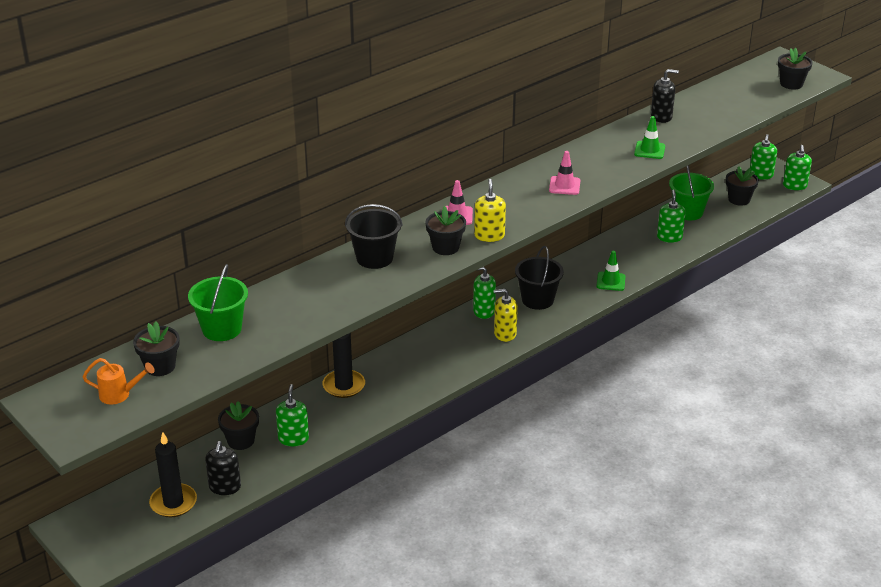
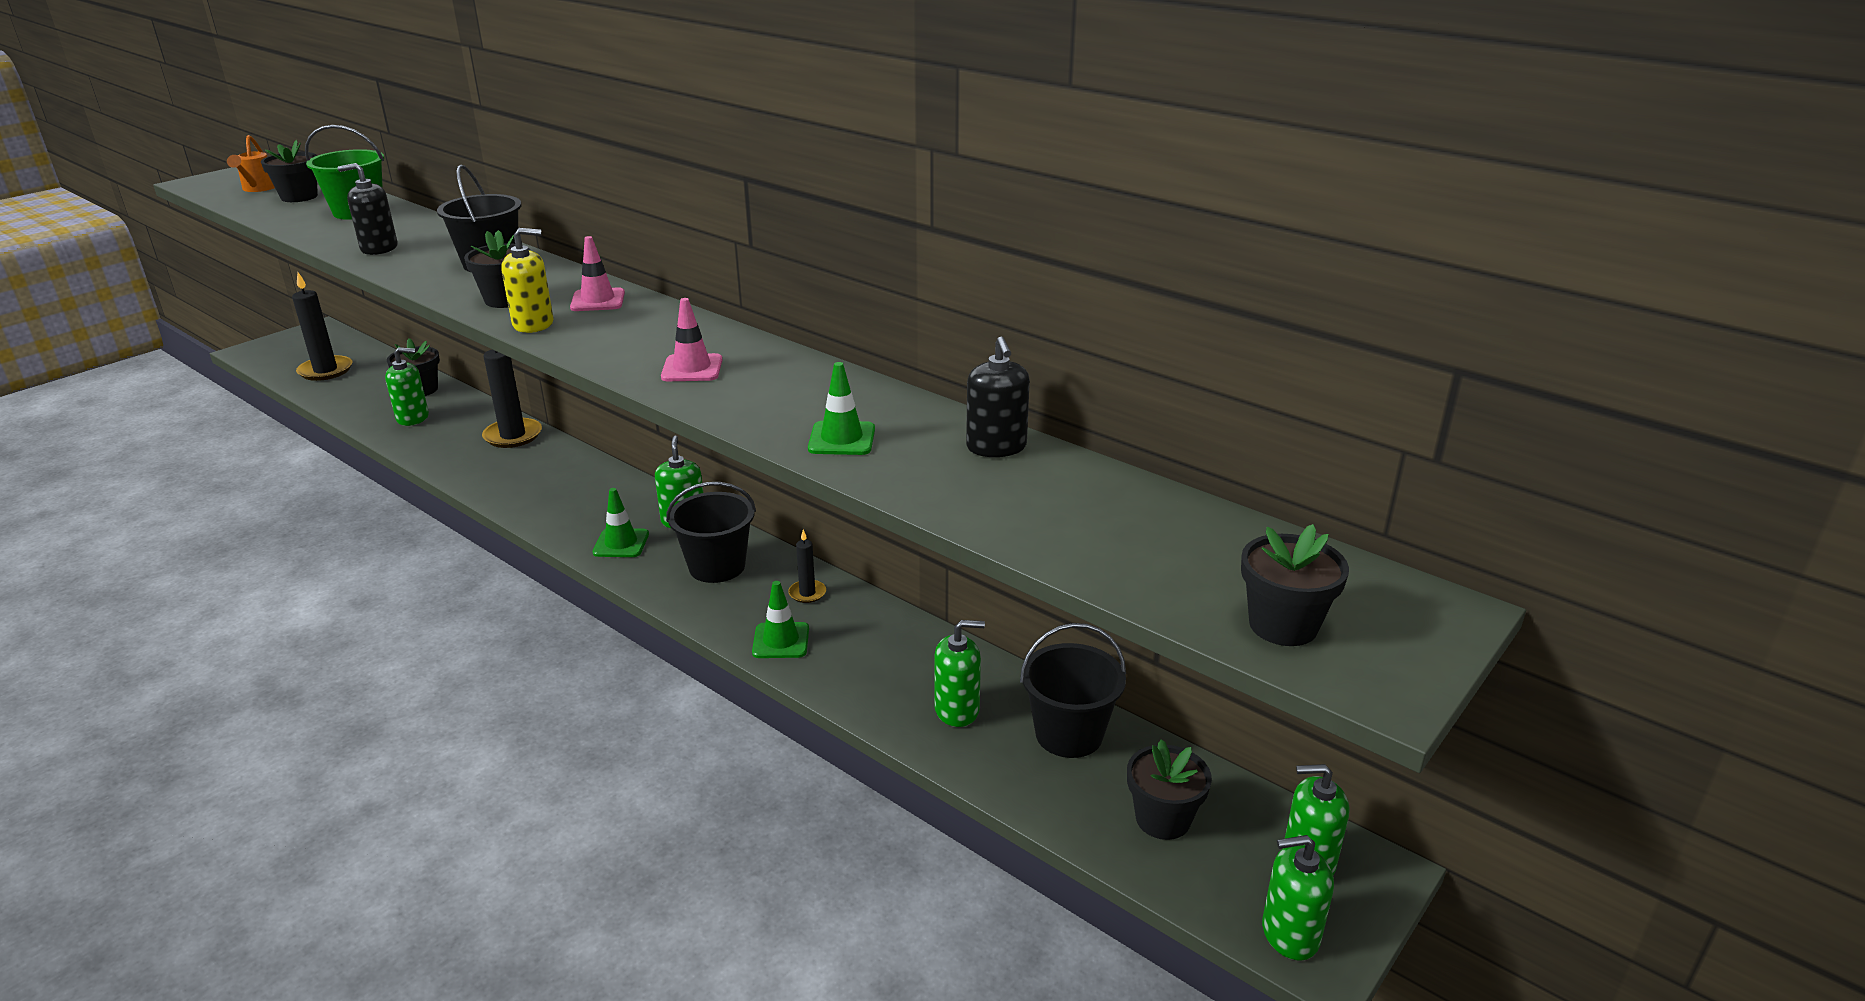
camera: 80 degrees right, 5 degrees down
(225, 487) = (339, 392): black soap dispenser -> black soap dispenser (379, 248)
(505, 334) = (621, 543): yellow soap dispenser -> green traffic cone
(569, 271) = (807, 593): none -> black candle
(688, 212) = (1069, 734): green bucket -> black bucket

